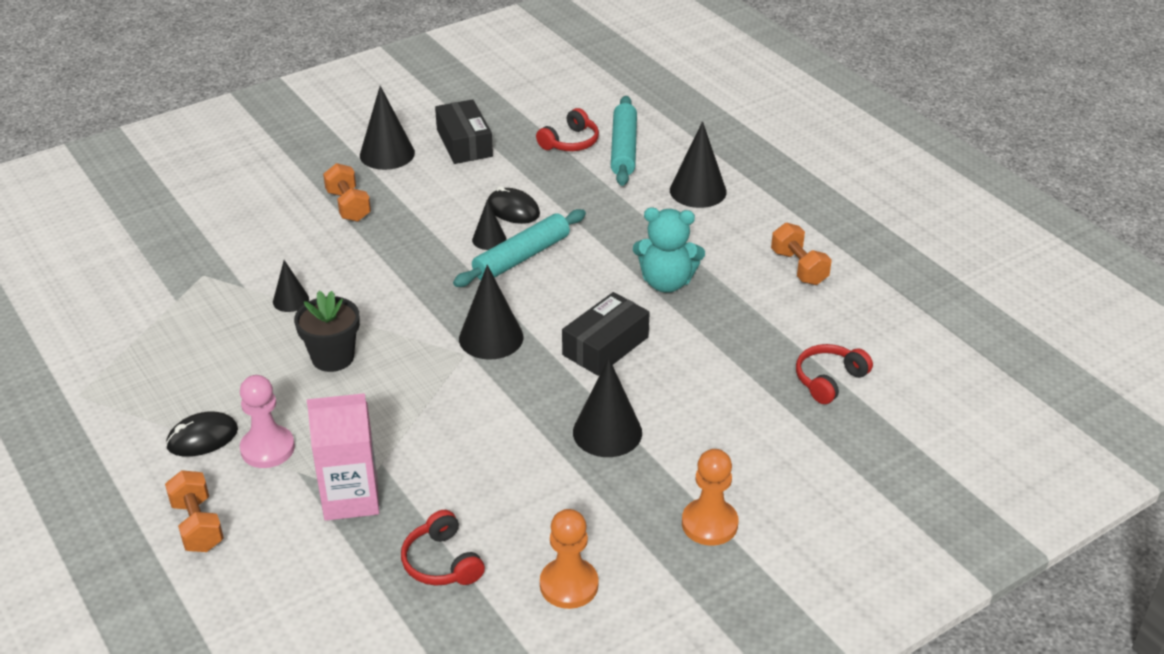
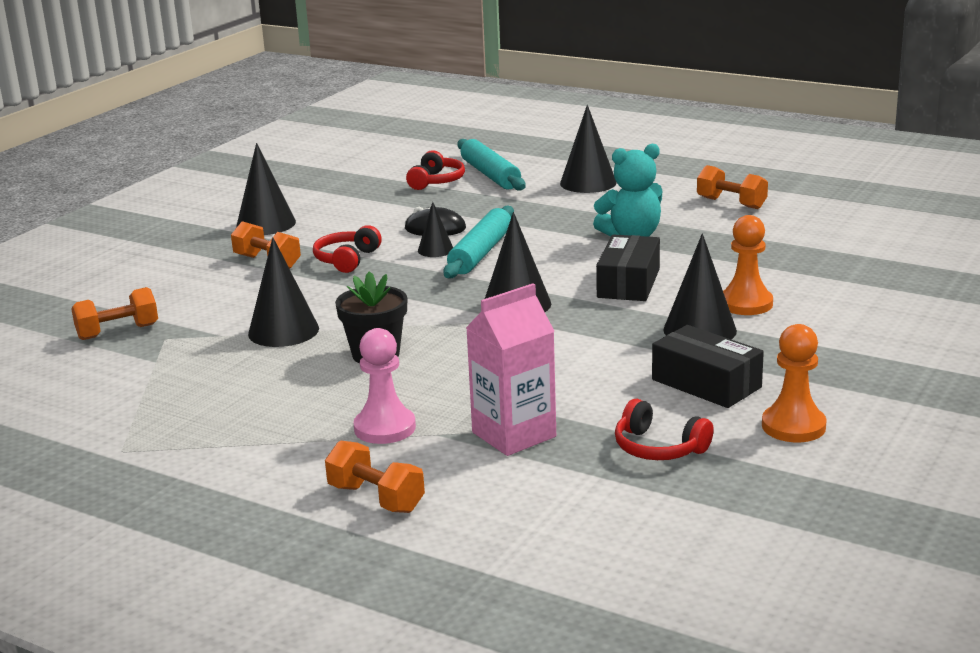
camera: 25 degrees left, 15 degrees down
(177, 254) = (118, 332): none -> orange dumbbell
(202, 438) = (304, 440): black mouse -> none
(291, 300) = (283, 331): black cone -> black cone, size x1.74
(464, 143) = (335, 202): black box -> black box (706, 383)
(709, 524) = (861, 356): orange pawn -> orange pawn (746, 304)
(829, 380) = (842, 254): red headphones -> red headphones (347, 259)

